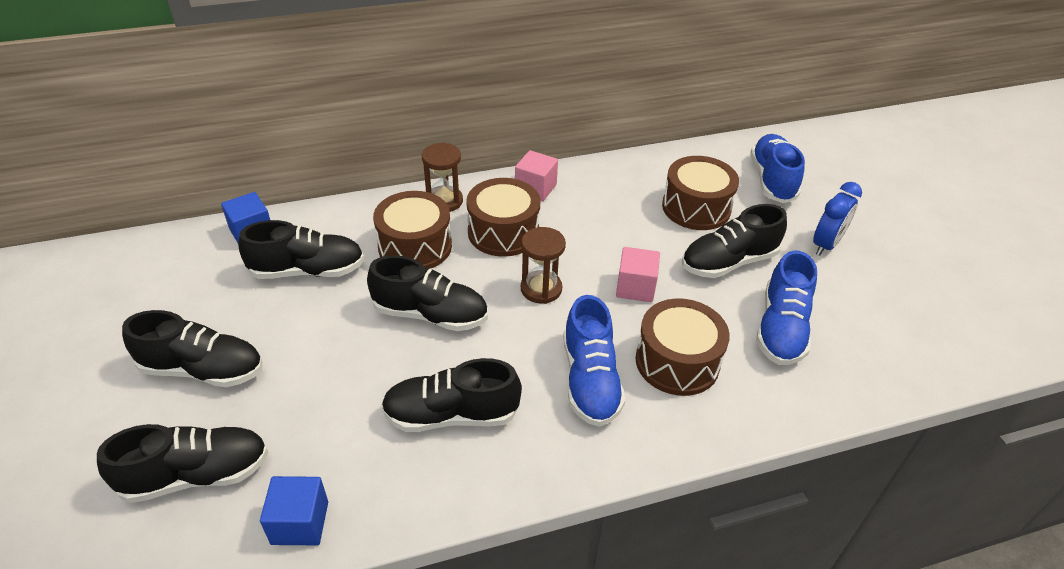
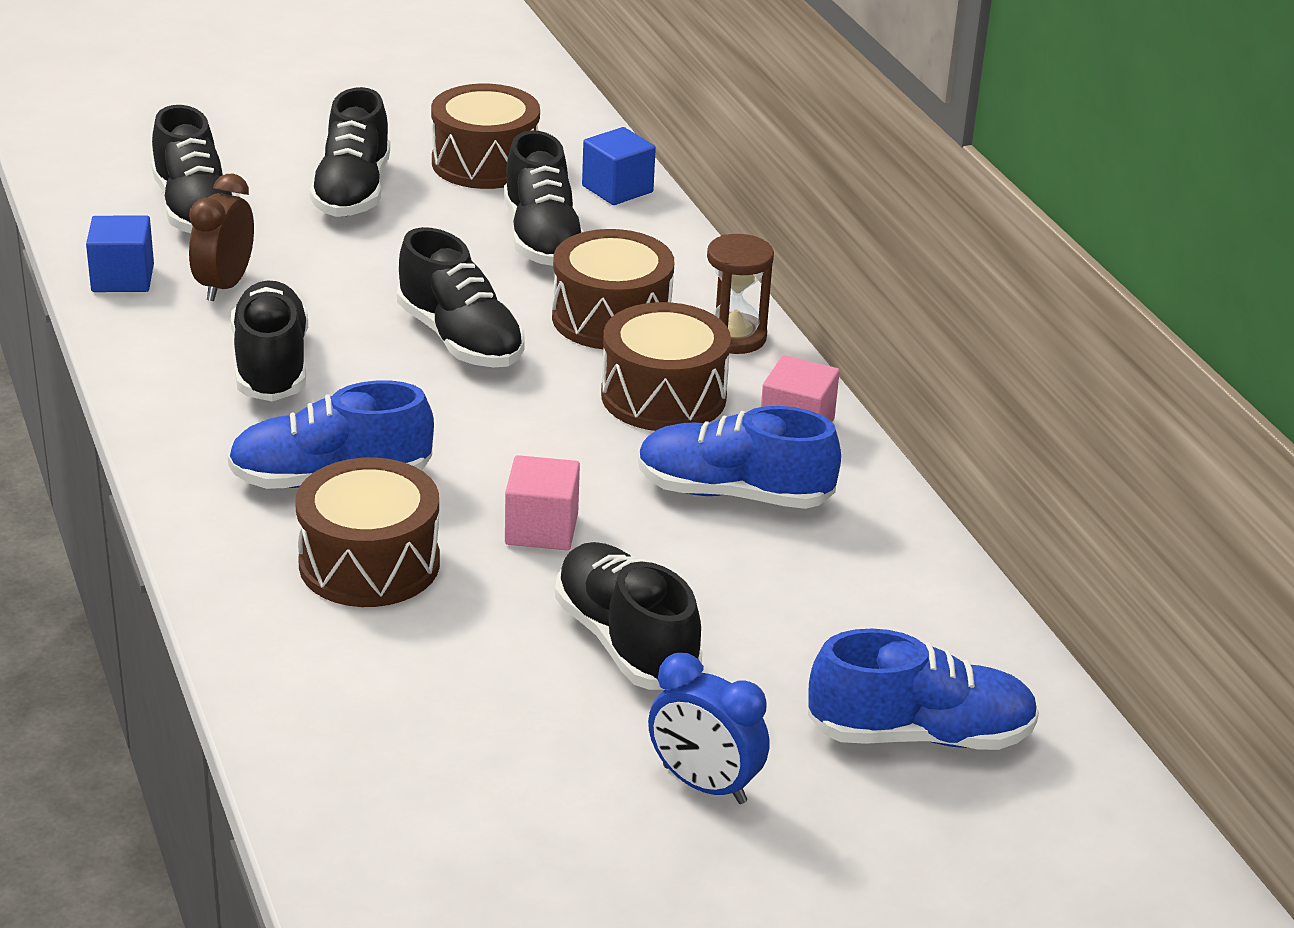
camera: 85 degrees right, 10 degrees down
(329, 448) = (224, 285): none -> brown clock
(430, 314) = (460, 340): black shoe -> black shoe turned 45 degrees counterclockwise
(541, 289) = (526, 434): brown hourglass -> none
(696, 208) = (788, 615): brown drum -> brown drum (485, 163)
(781, 328) = (451, 687): blue shoe -> blue shoe (733, 493)

